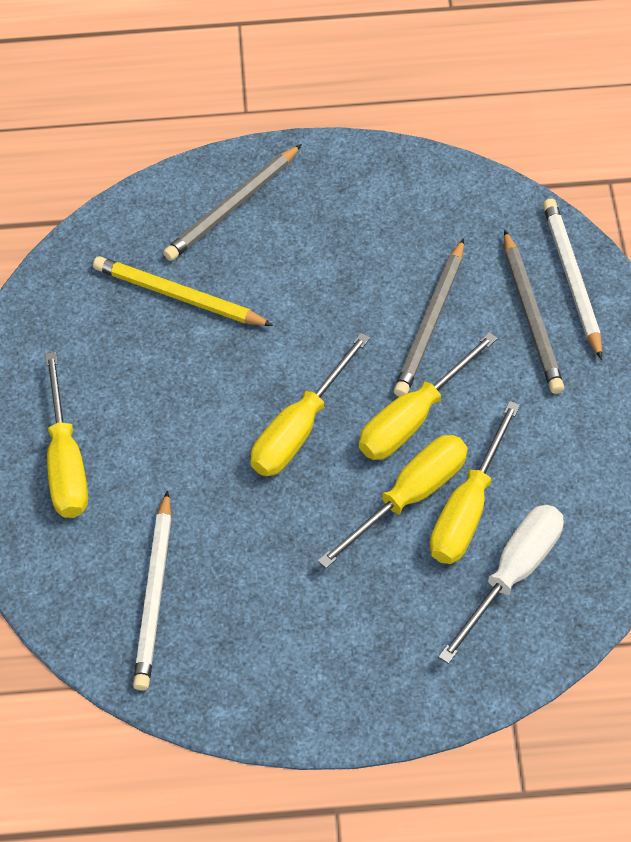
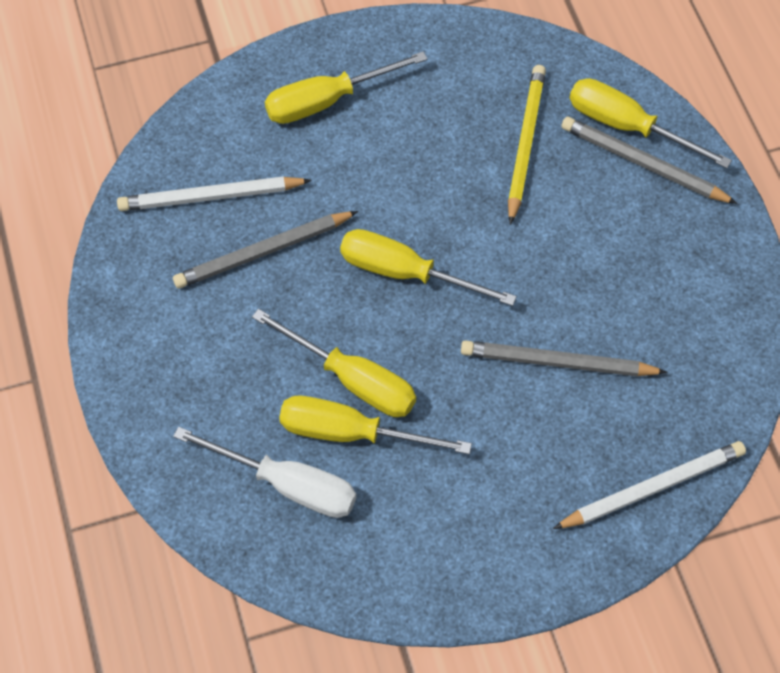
camera: 75 degrees right, 5 degrees up
(413, 417) = (441, 367): yellow screwdriver -> yellow screwdriver (627, 126)
(531, 316) = (592, 455): grey pencil -> grey pencil (263, 252)

